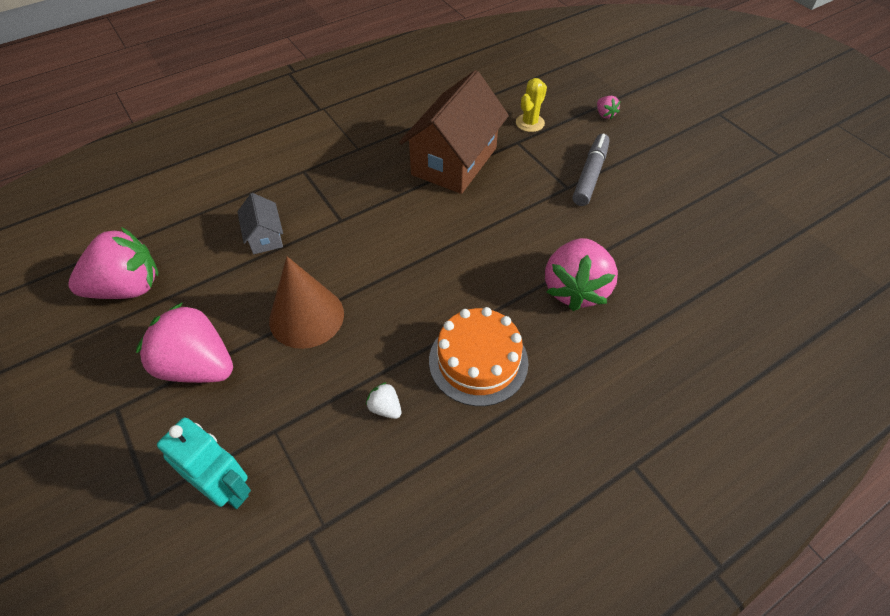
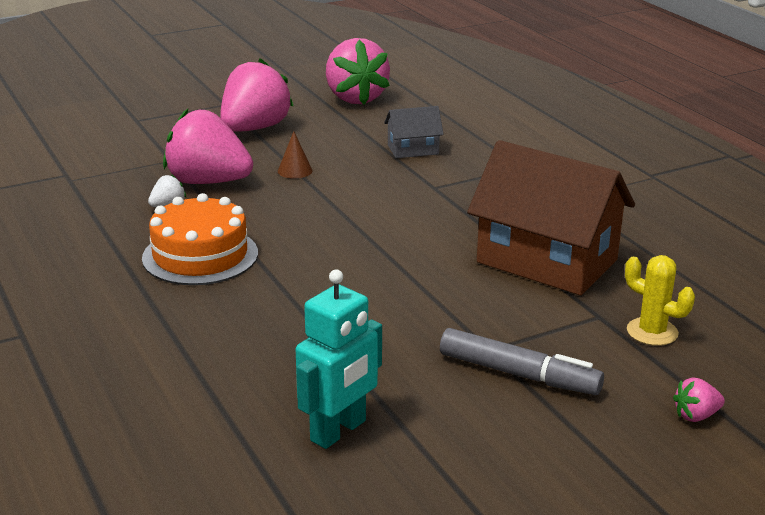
camera: 95 degrees right, 25 degrees down
(227, 488) = (127, 144): turquoise robot -> turquoise robot (339, 431)
(306, 316) = (295, 171): brown cone -> brown cone, size x0.44
(575, 289) = (283, 329): pink strawberry -> pink strawberry (208, 182)

